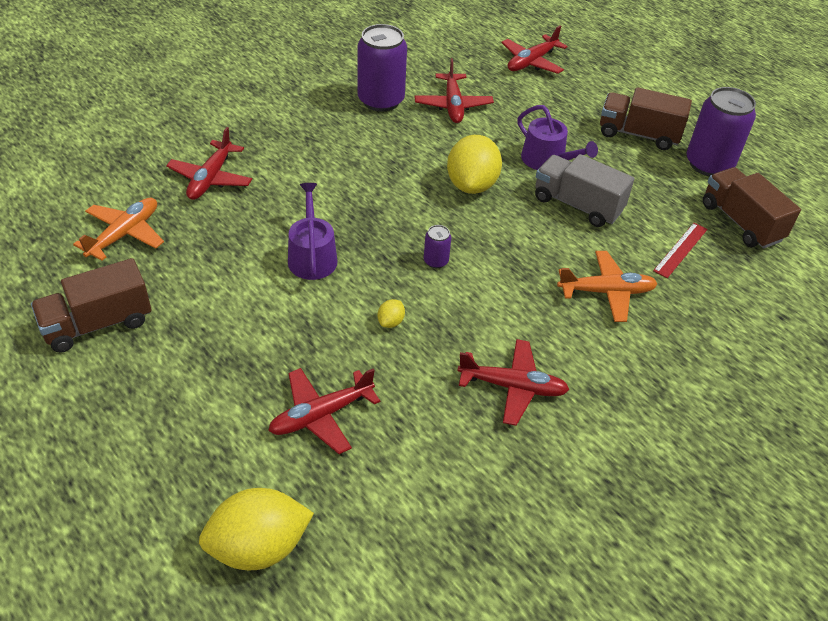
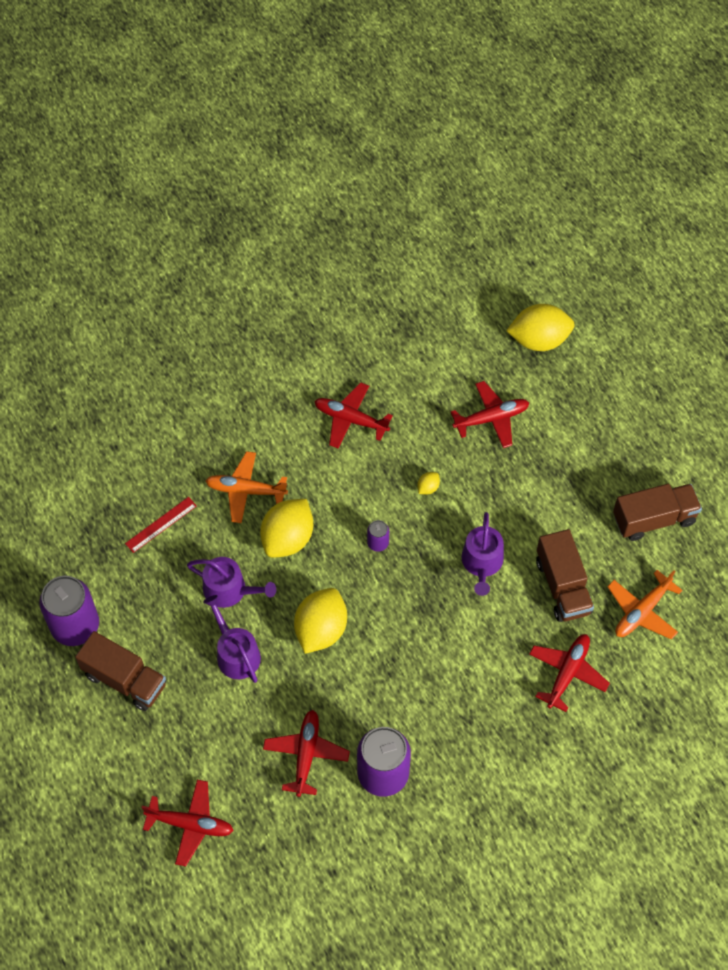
camera: 165 degrees left, 15 degrees up
(531, 62) = (191, 824): red plane -> red plane turned 45 degrees clockwise
(537, 253) = (288, 538): none -> yellow lemon
(577, 205) = (230, 590): grey truck -> purple watering can
(741, 222) = (88, 547): brown truck -> brown truck (562, 586)

